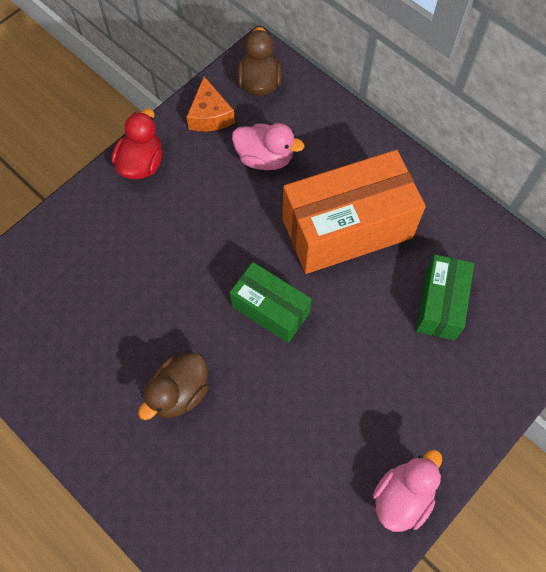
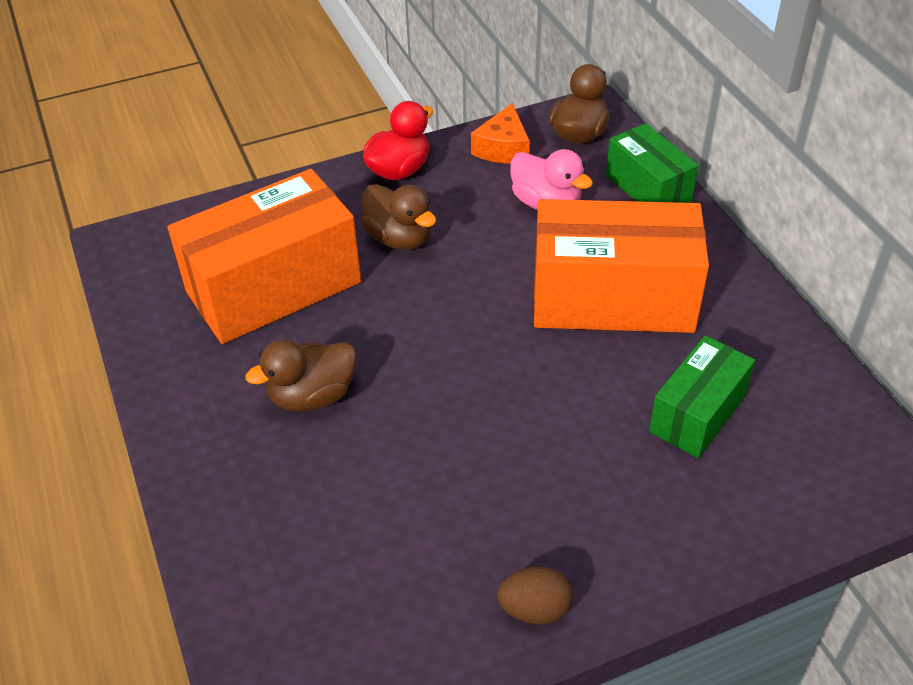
camera: 25 degrees right, 20 degrees down
(101, 308) = (274, 287): none -> orange box
(173, 228) = (399, 238): none -> brown duck
(270, 310) = (470, 350): green box -> green box (648, 188)
(402, 497) = (534, 609): pink duck -> brown egg

